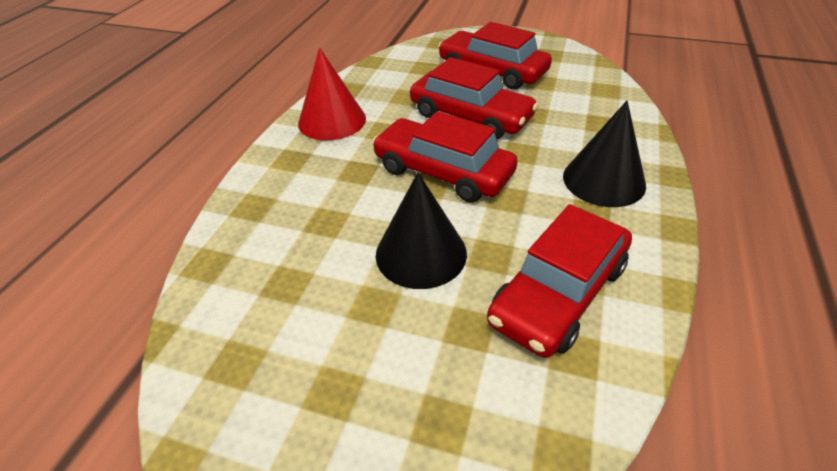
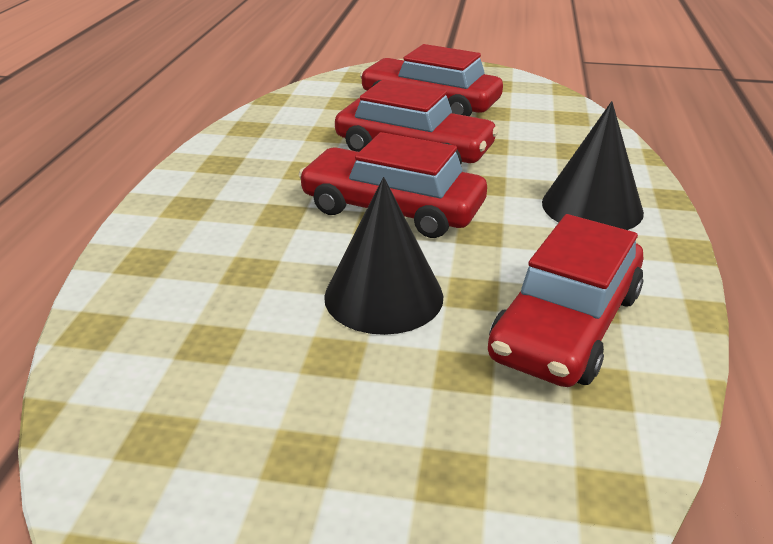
camera: 10 degrees left, 10 degrees down
(332, 121) = (234, 162): red cone -> none

